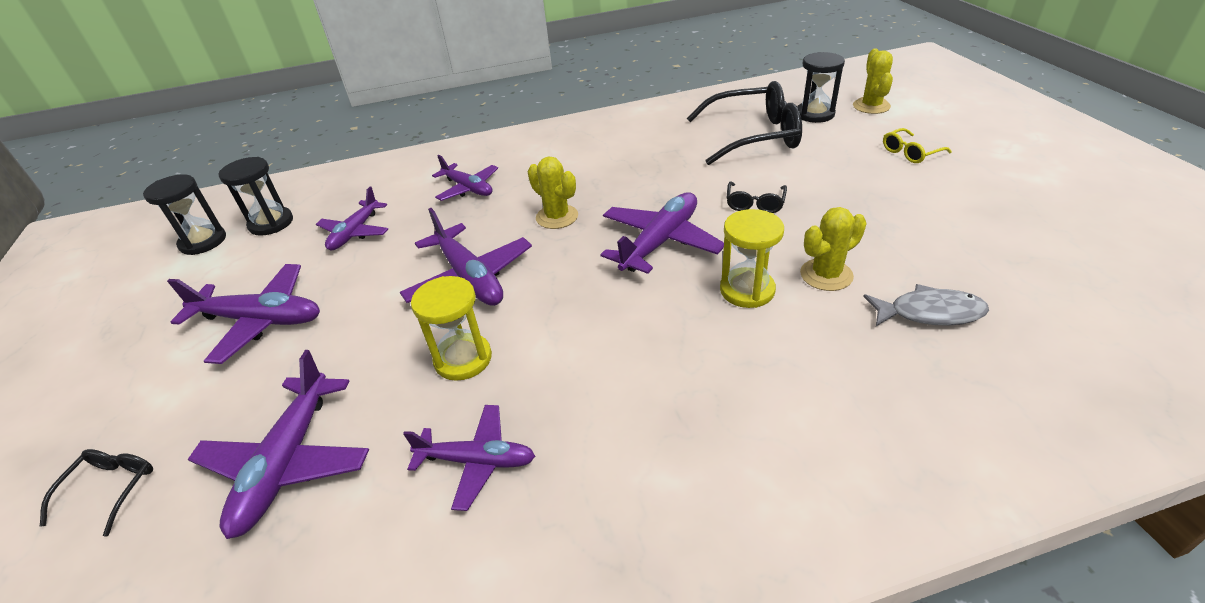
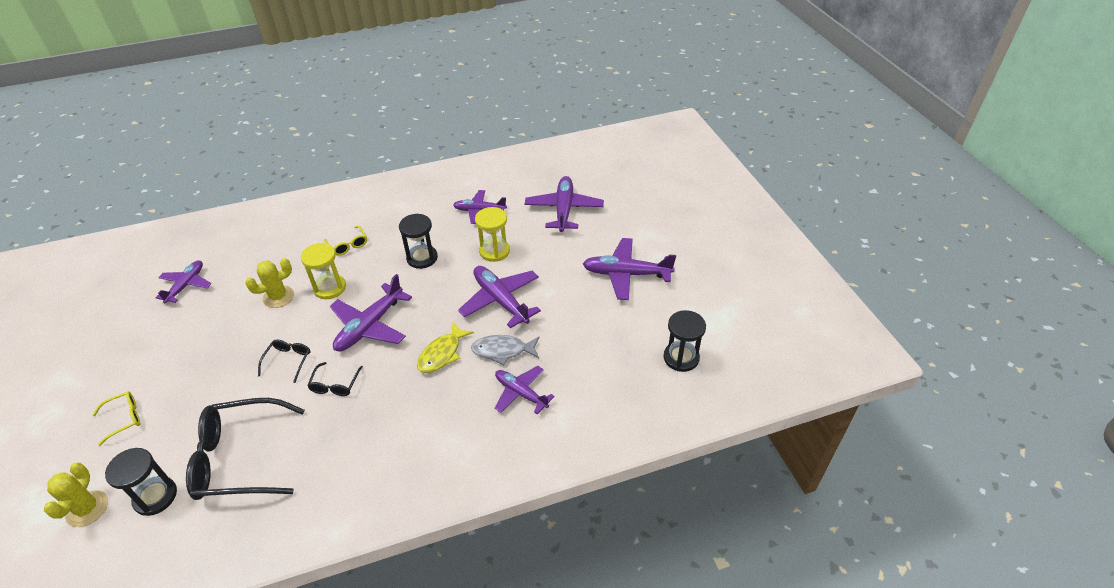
camera: 175 degrees right, 5 degrees up
(111, 489) = (637, 200): black glasses -> black glasses (335, 385)
(203, 242) = (725, 340): black hourglass -> black hourglass (422, 258)
(355, 232) = (601, 344): purple plane -> purple plane (186, 285)
(557, 217) = (442, 354): yellow cactus -> yellow fish
(752, 370) = (348, 245): none -> yellow glasses
(929, 313) = (241, 272): grey fish -> grey fish (503, 351)

